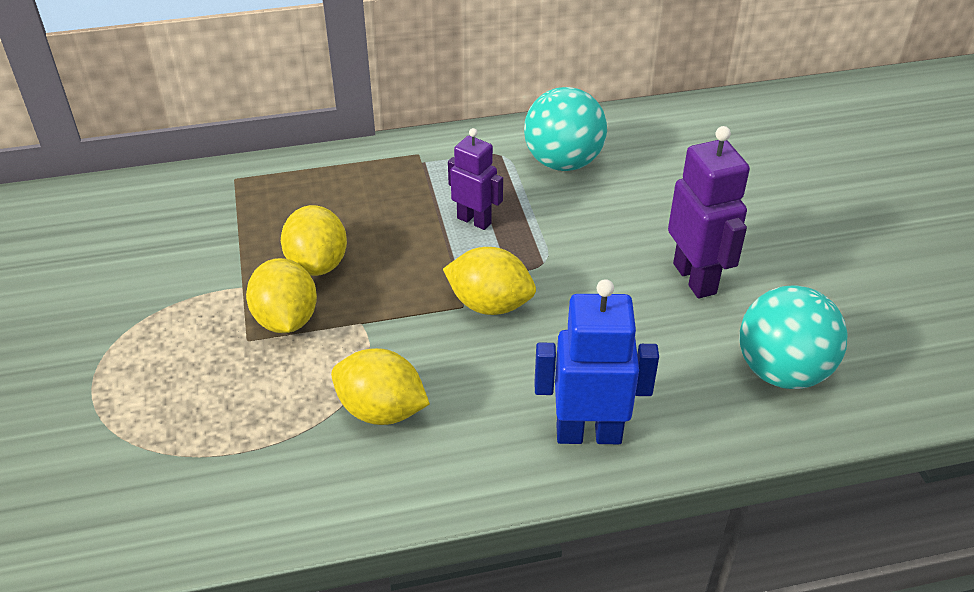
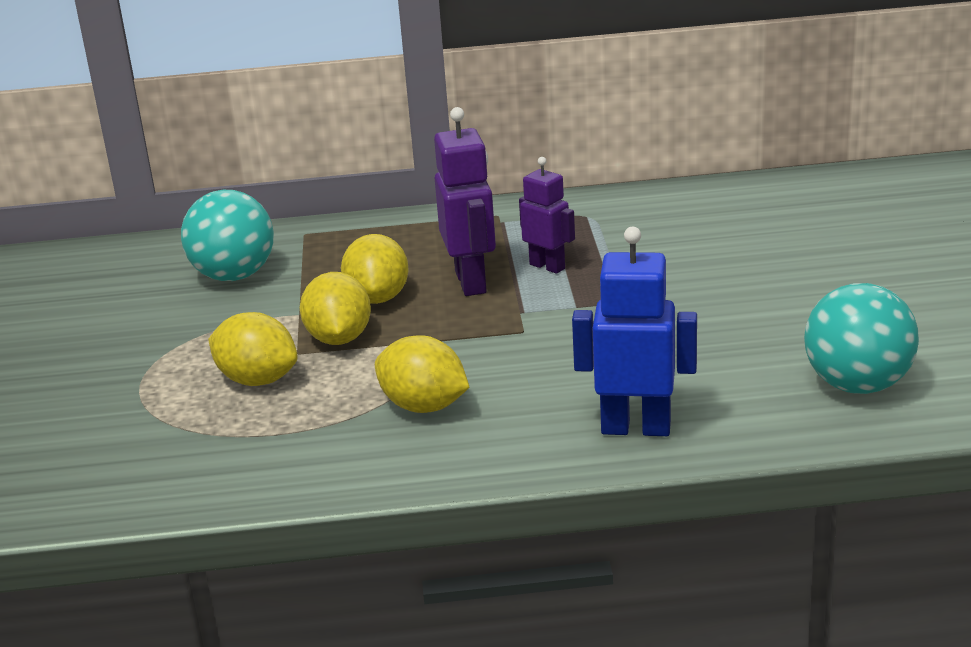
camera: 10 degrees right, 15 degrees down
(490, 304) = (551, 330): yellow lemon -> yellow lemon (257, 380)
(563, 162) = (652, 222): turquoise ball -> turquoise ball (234, 276)
(695, 278) = (778, 312): purple robot -> purple robot (471, 282)

